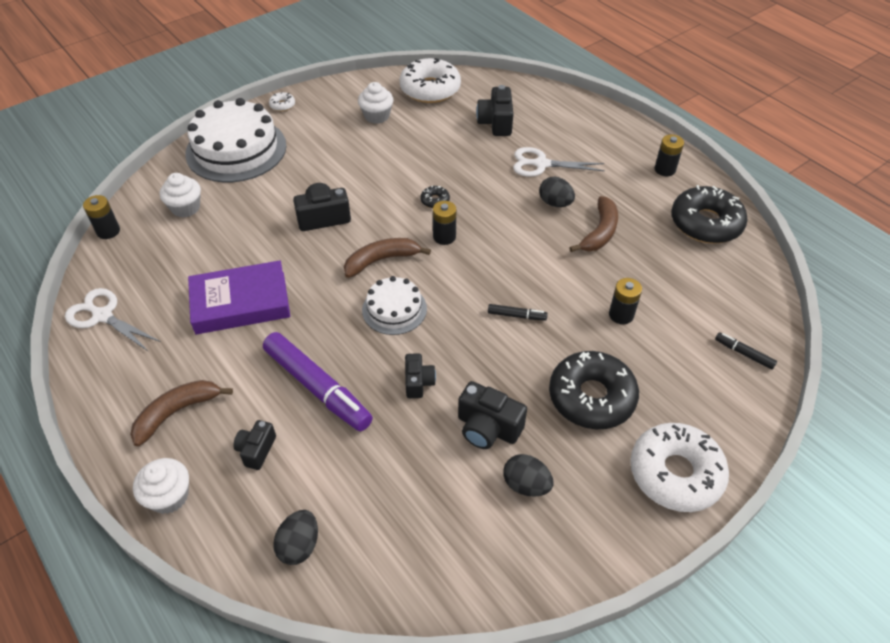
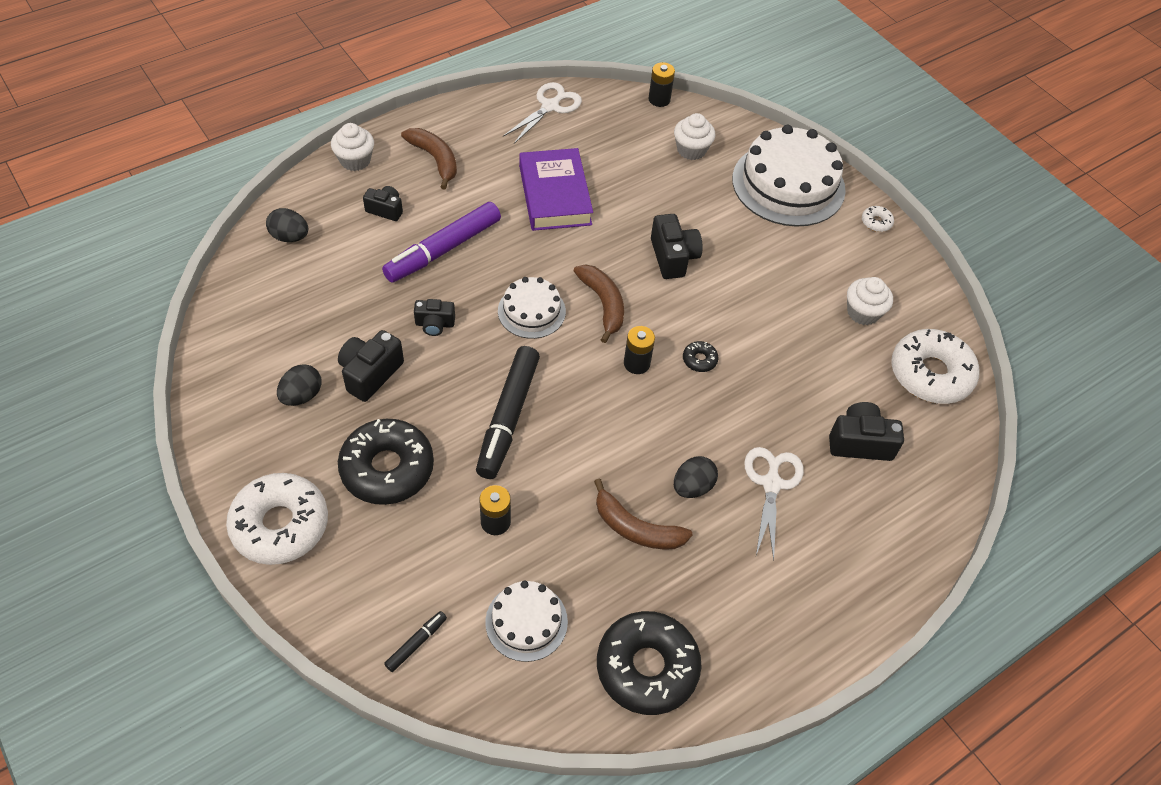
camera: 90 degrees right, 5 degrees up
(516, 315) = (508, 417): black marker -> black marker, size x2.27
(665, 169) = (764, 643): black battery -> none
(698, 289) = (526, 621): none -> white cake

